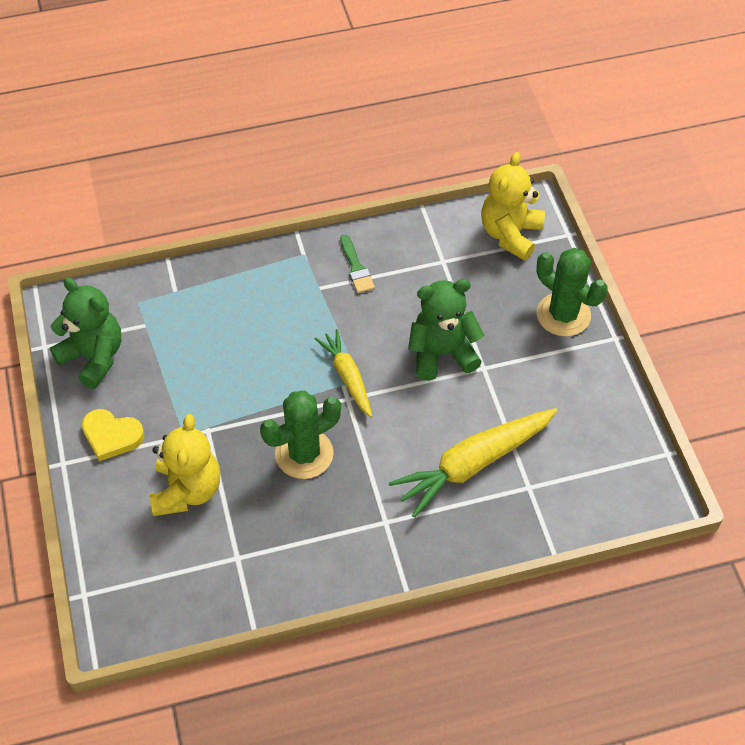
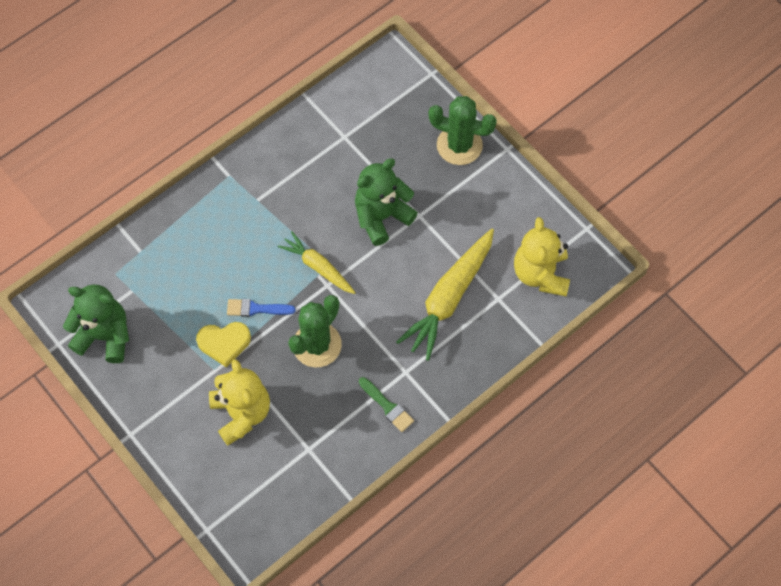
camera: 25 degrees left, 10 degrees up
(112, 436) = (157, 395): yellow heart -> yellow heart (224, 343)
(260, 392) = (256, 309): none -> blue brush
(356, 267) = (278, 170): green brush -> green brush (387, 406)
(510, 234) = (386, 91): yellow teddy bear -> yellow teddy bear (540, 274)

